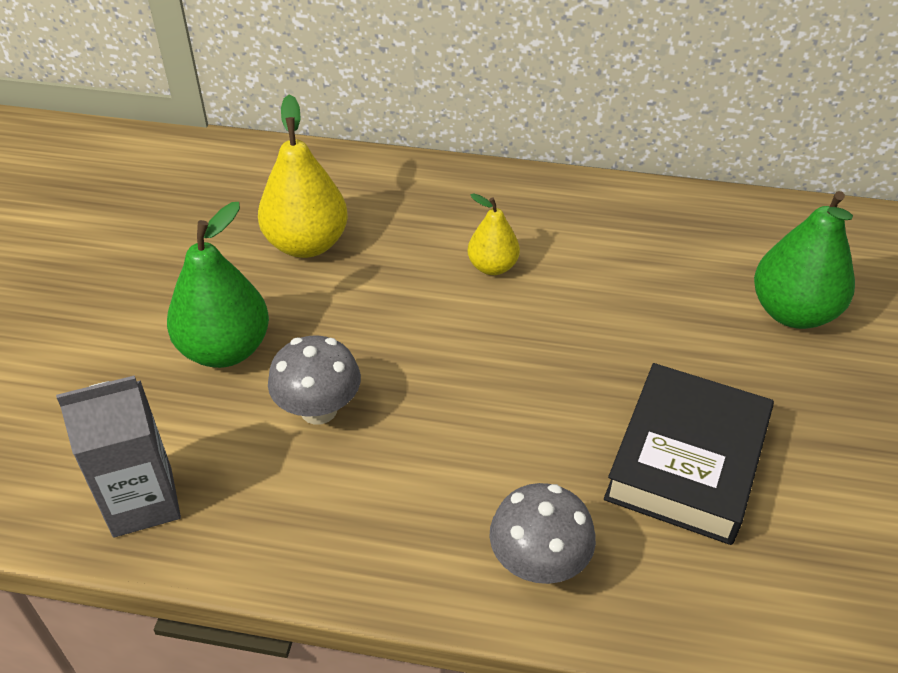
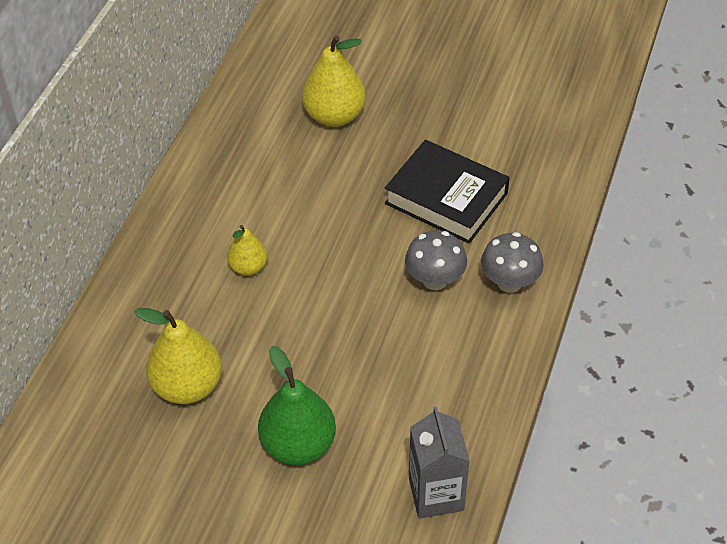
camera: 80 degrees left, 5 degrees up
(318, 410) = (371, 386): grey mushroom -> grey mushroom (435, 280)
(792, 312) = (334, 116): green pear -> yellow pear

